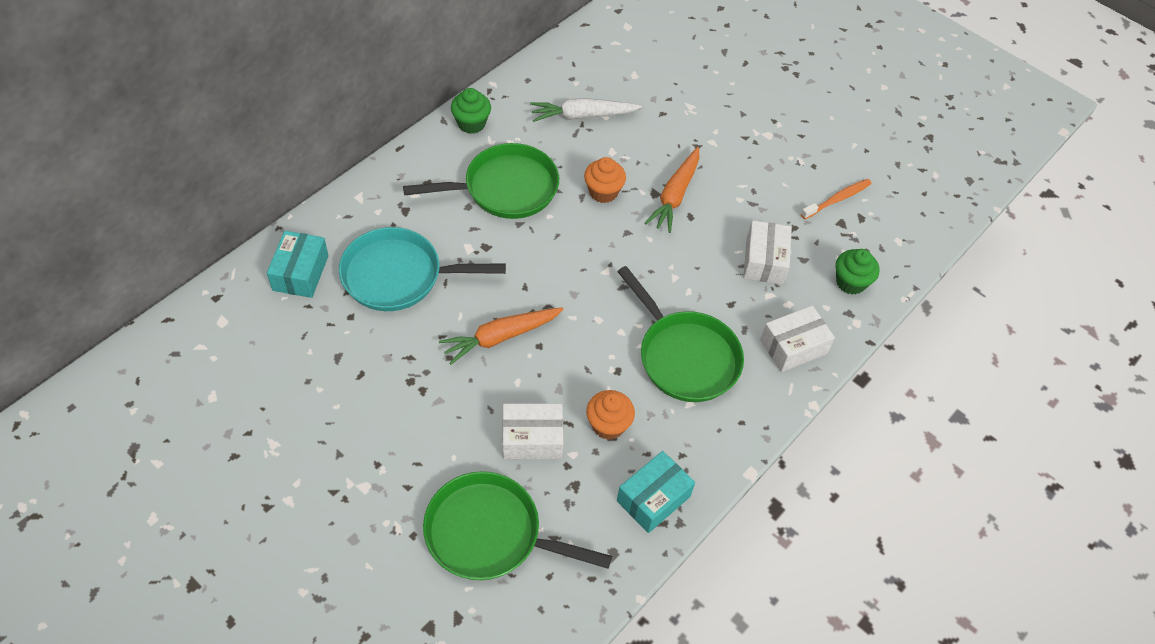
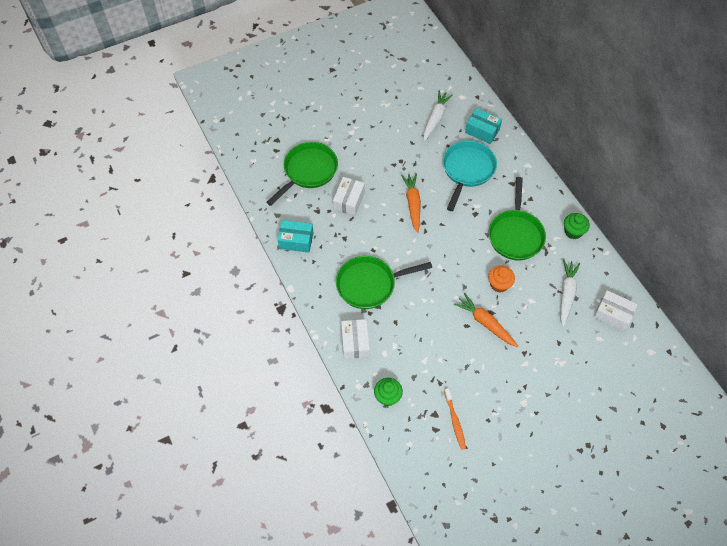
camera: 115 degrees right, 5 degrees up
(290, 351) = (435, 118): none -> white carrot
(608, 425) = (343, 235): orange cupcake -> none
(653, 498) = (296, 240): turquoise box -> turquoise box turned 60 degrees counterclockwise
(764, 261) = (419, 353): white box -> white box (612, 315)

